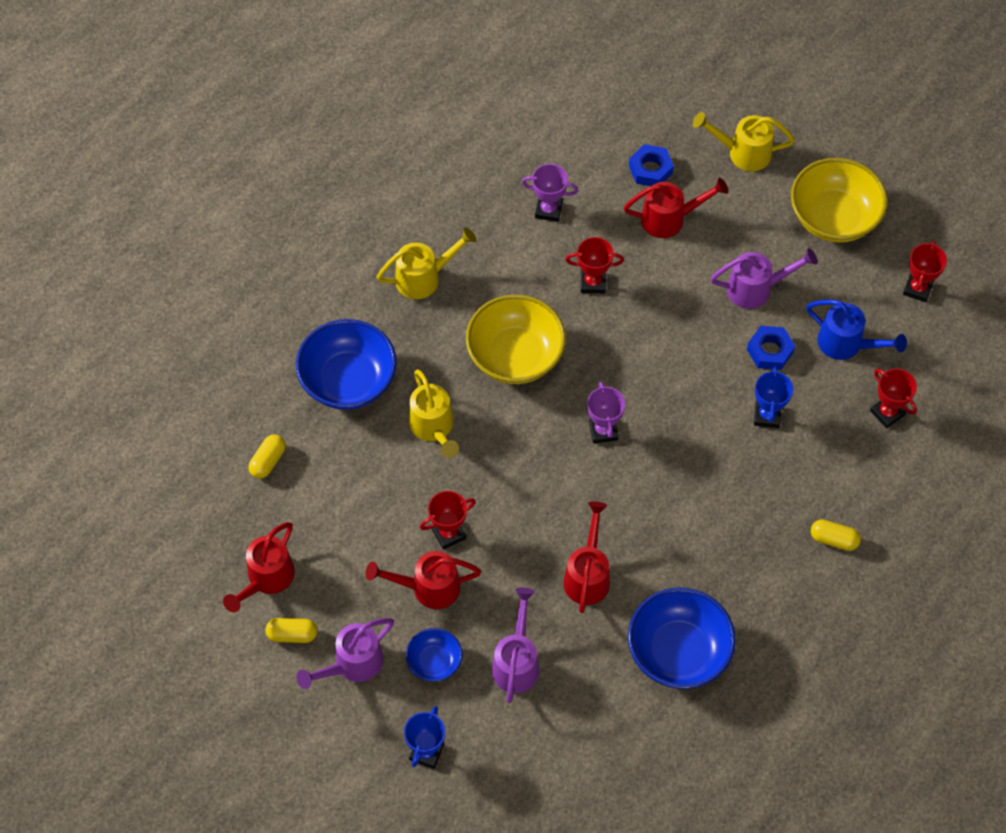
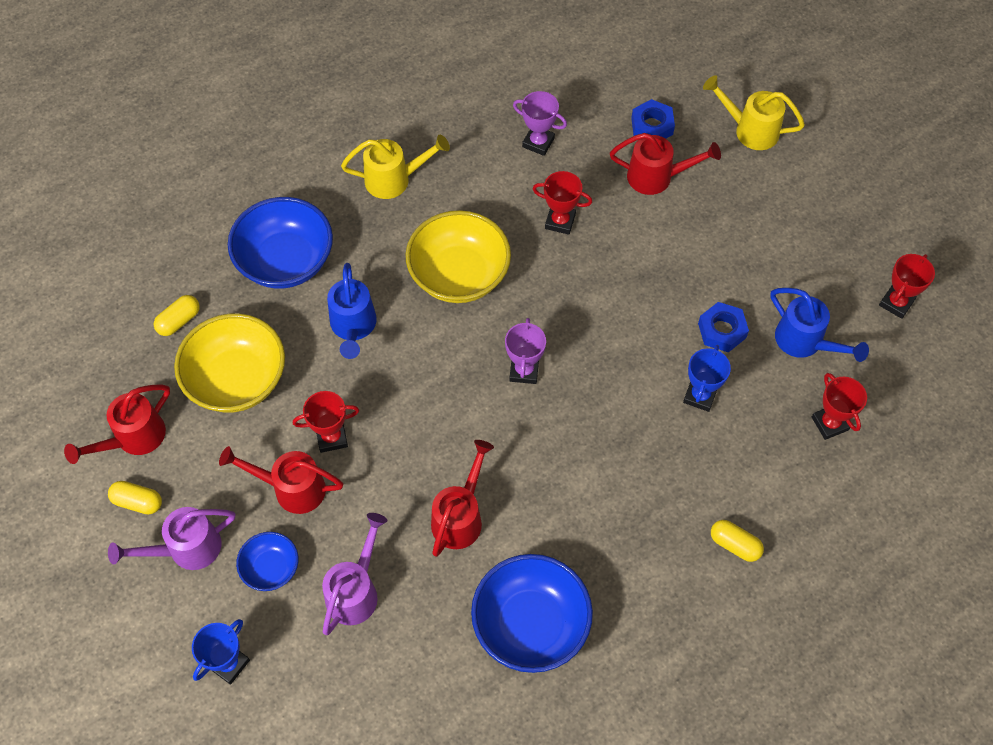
camera: 15 degrees right, 0 degrees up
(433, 428) = (353, 327): yellow watering can -> blue watering can
(756, 289) = (725, 265): purple watering can -> none
(833, 217) = (826, 212): yellow bowl -> yellow bowl (237, 380)

